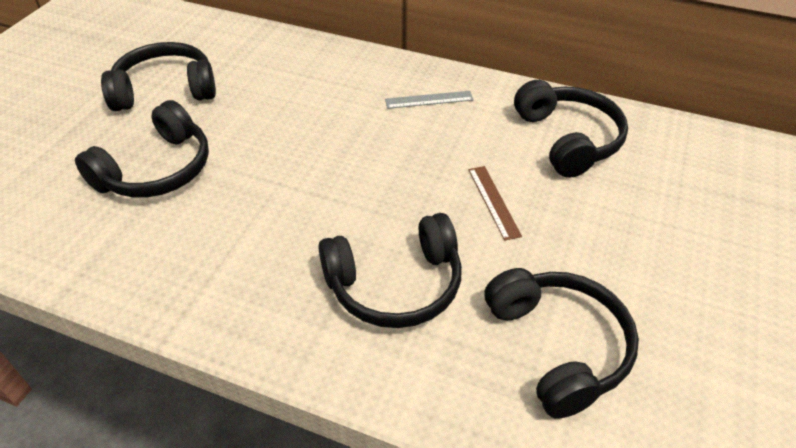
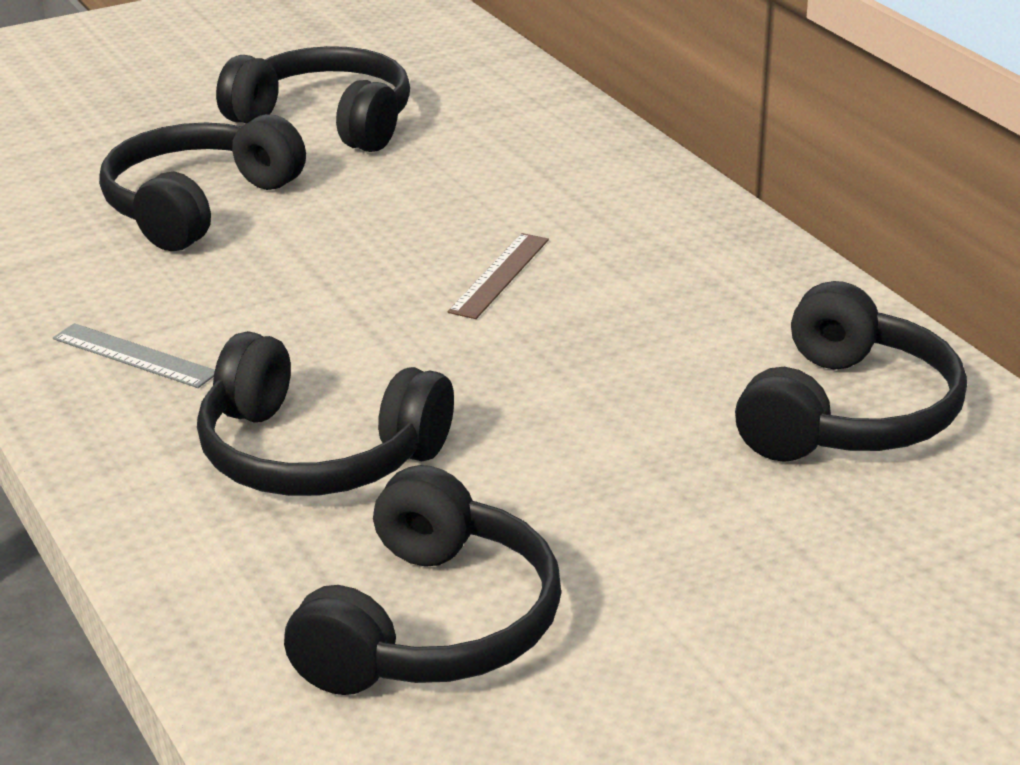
camera: 40 degrees right, 15 degrees down
(156, 170) = (198, 205): black headphones -> black headphones turned 135 degrees clockwise
(429, 100) = (690, 273): grey ruler -> grey ruler (134, 356)
(493, 201) = (595, 433): brown ruler -> brown ruler (499, 275)

